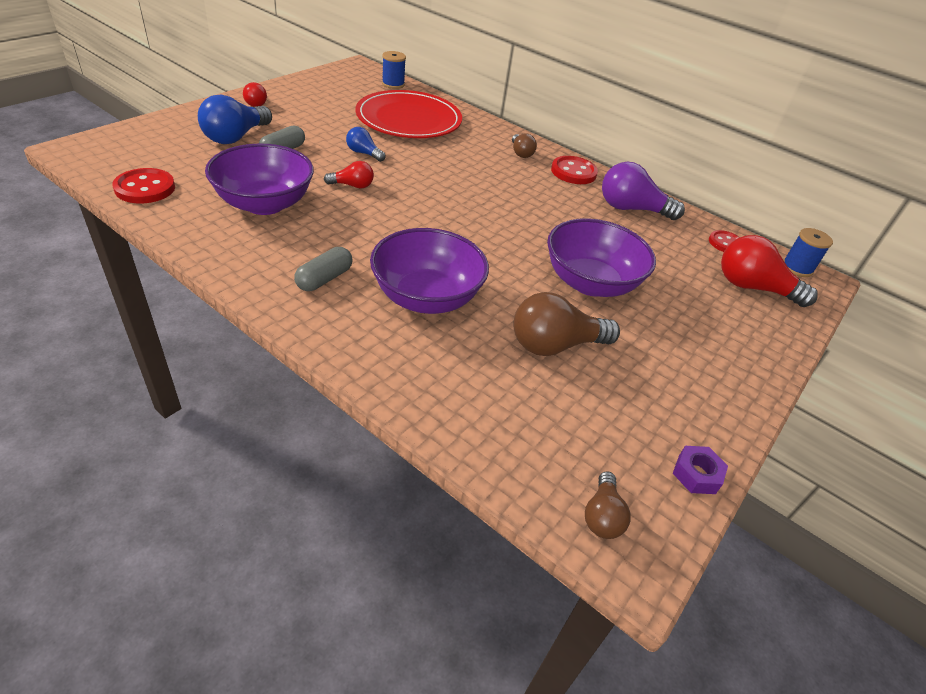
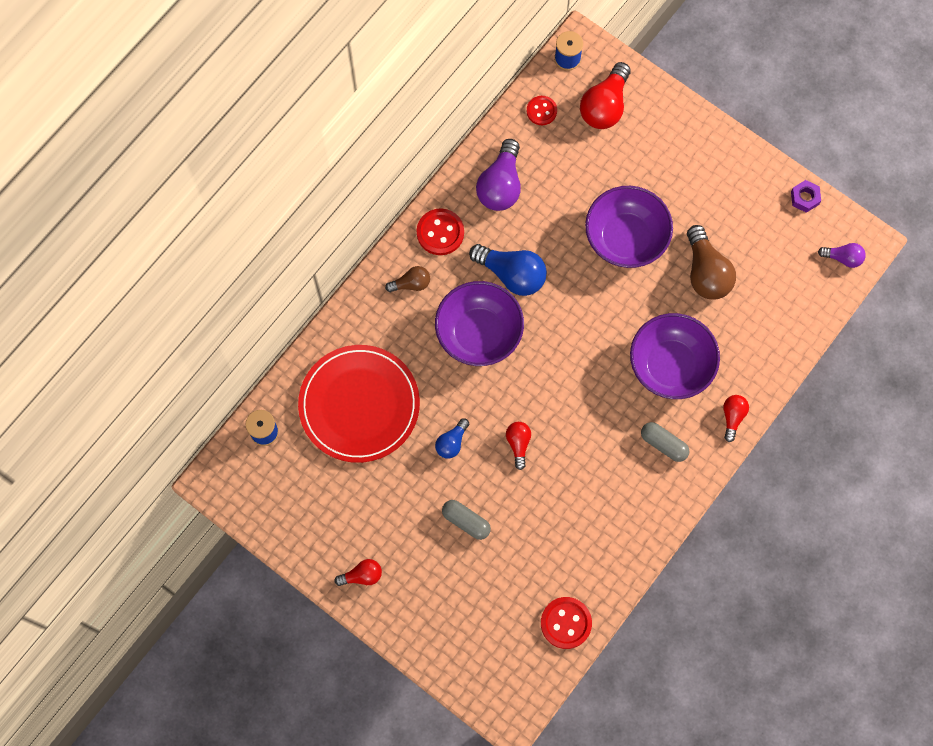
camera: 85 degrees left, 30 degrees up
(235, 137) = (448, 574): blue light bulb -> blue light bulb (512, 274)
(264, 204) = (567, 514): purple bowl -> purple bowl (479, 333)
(345, 344) = (732, 417): none -> red light bulb
(602, 516) = (843, 258): brown light bulb -> purple light bulb

